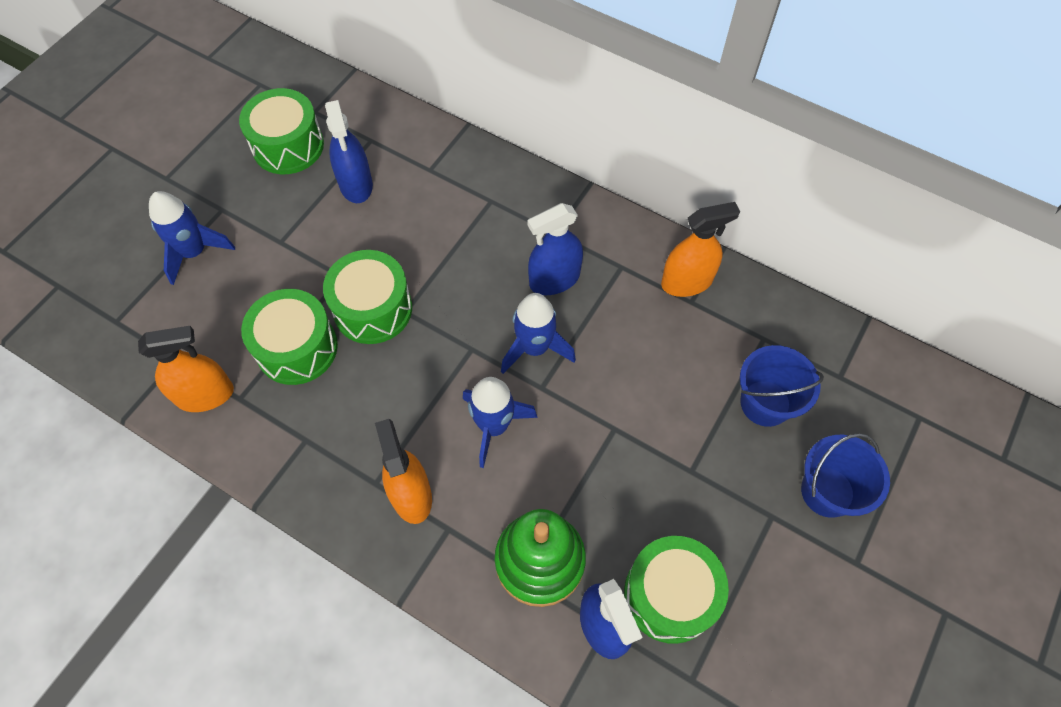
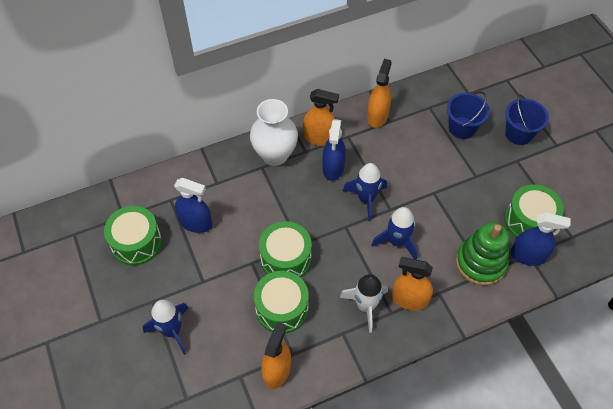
camera: 55 degrees left, 5 degrees down
(363, 445) = (365, 306): none -> white rocket
(521, 203) = (275, 155): none -> white vase
(590, 235) = (319, 138): none -> orange spray bottle

